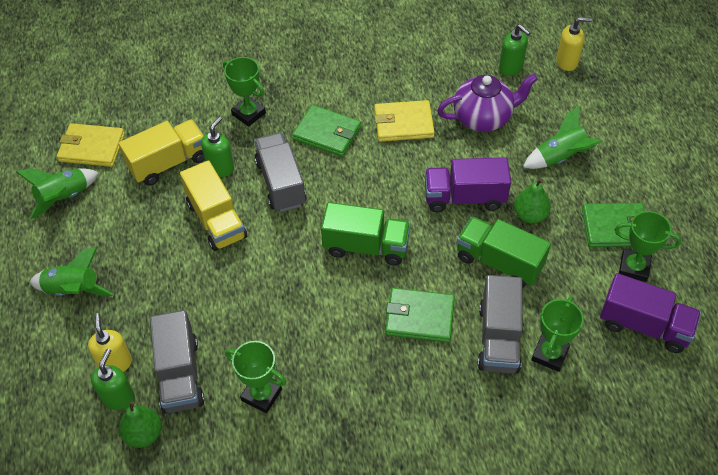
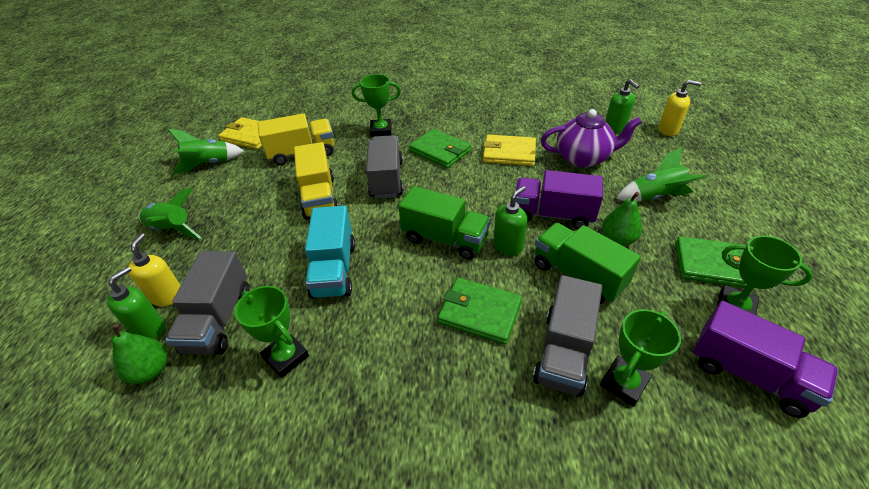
camera: 15 degrees right, 10 degrees down
(220, 168) = (341, 162): green soap dispenser -> green soap dispenser (508, 246)
(248, 114) = (381, 131): green trophy -> green trophy turned 60 degrees counterclockwise
(268, 301) = (334, 269): none -> turquoise truck

